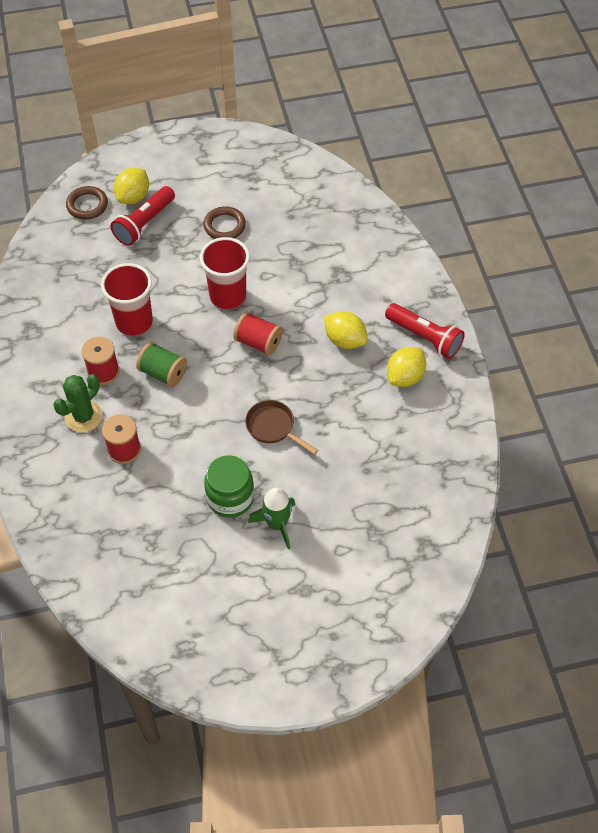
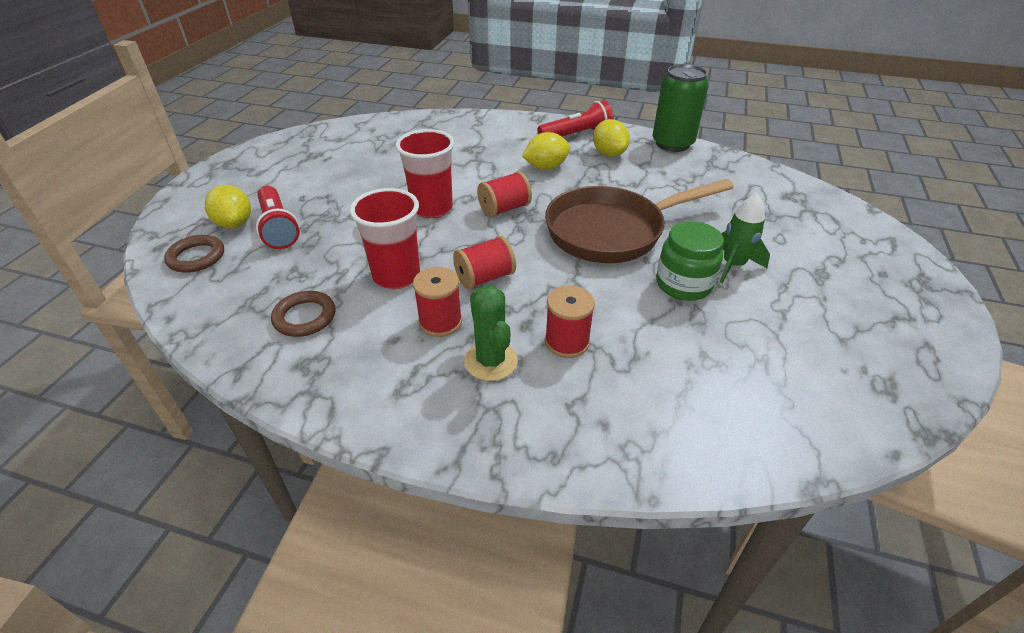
camera: 60 degrees left, 15 degrees down
(163, 373) = (485, 278): green spool -> red spool
(224, 226) = (347, 184): brown ring -> brown ring (305, 317)
(273, 427) = (612, 231): brown pan -> brown pan, size x2.16
(465, 420) = (672, 144): none -> green can

